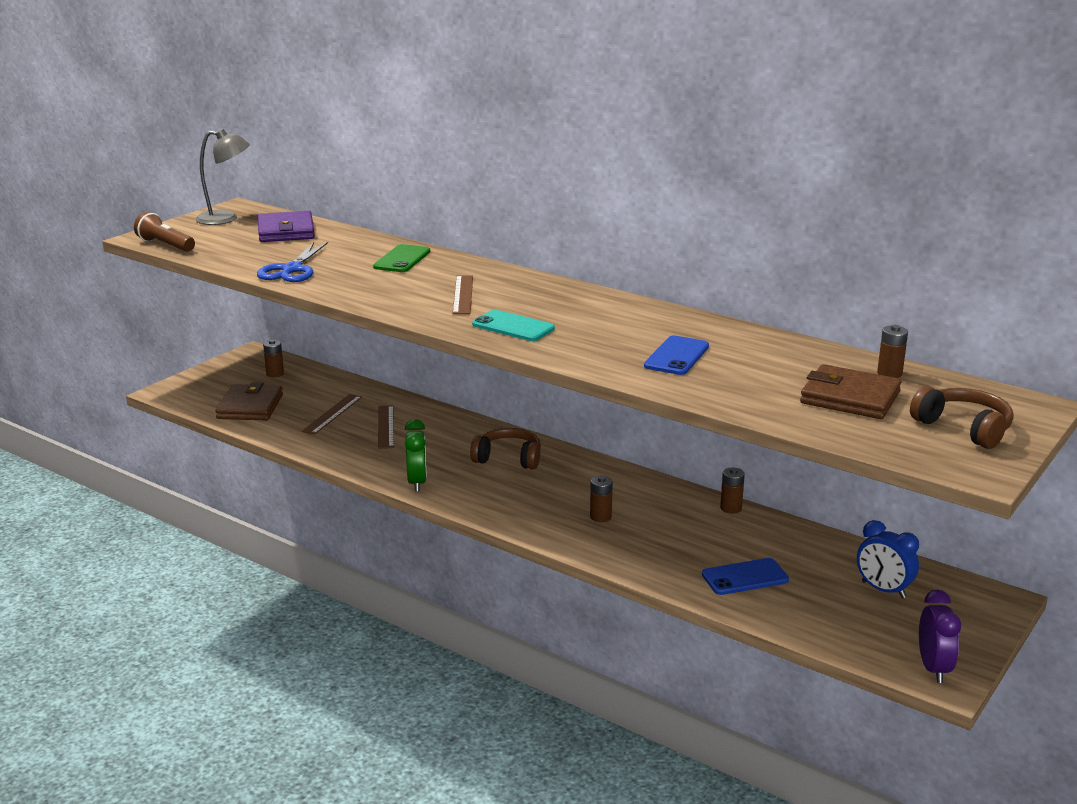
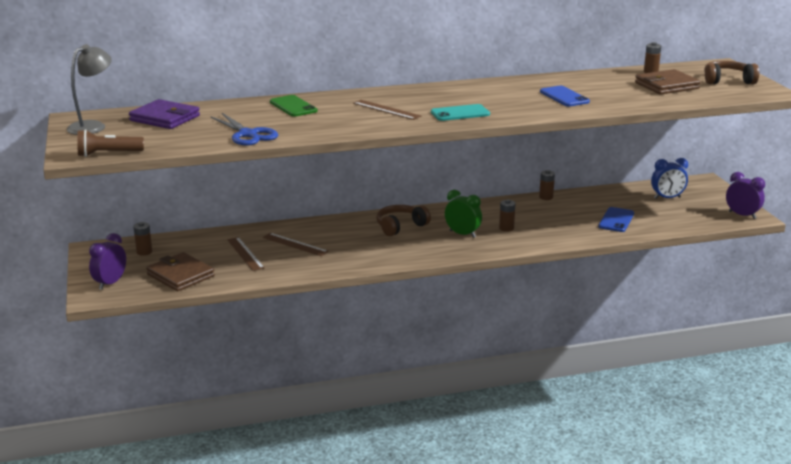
camera: 50 degrees left, 0 degrees up
(198, 387) = (110, 283): none -> purple clock
(417, 482) = (386, 260): green clock -> green clock (462, 234)

